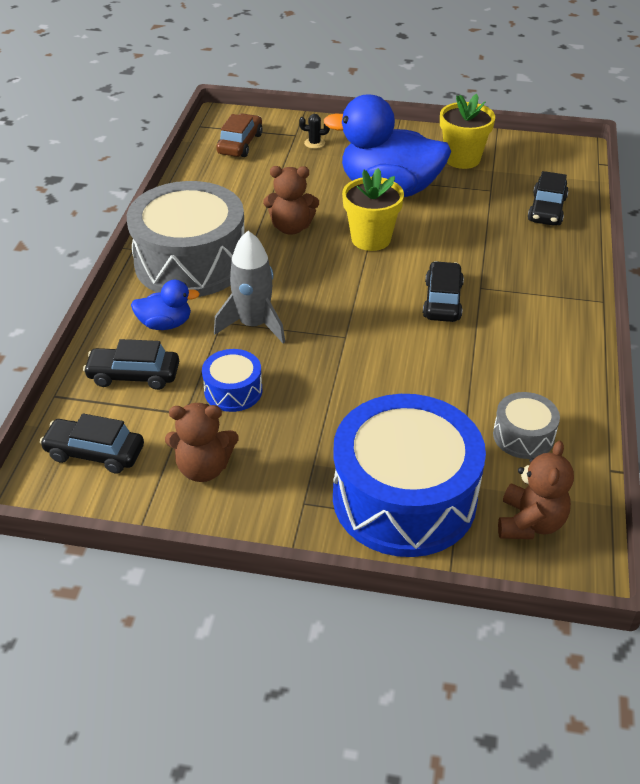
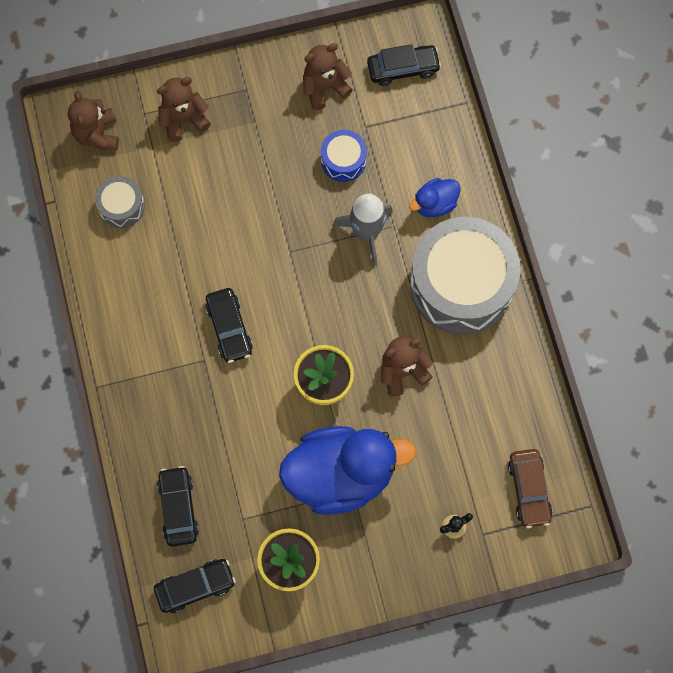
camera: 155 degrees right, 30 degrees up
(134, 375) = (423, 144): black car -> black car (195, 586)
(404, 498) = (183, 119): blue drum -> brown teddy bear

